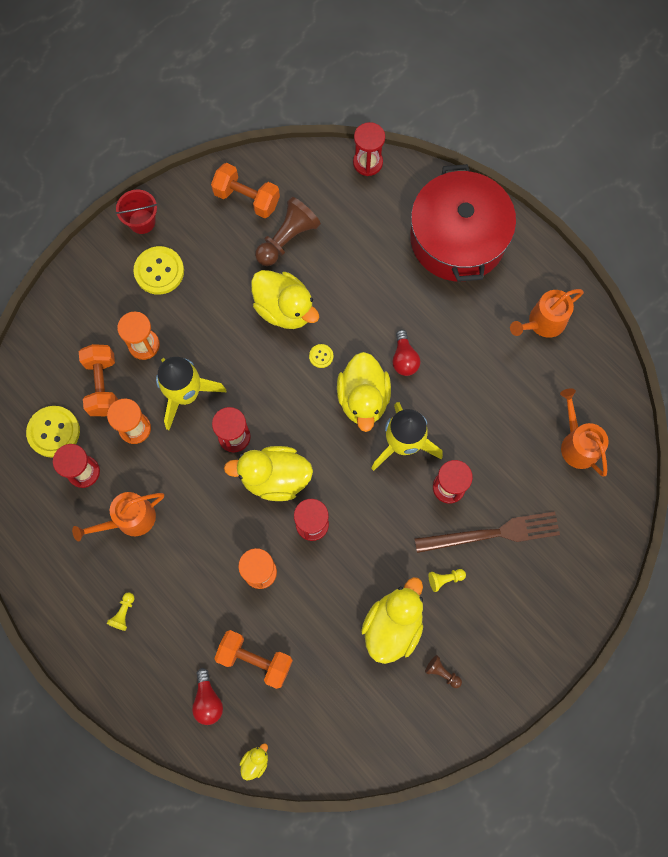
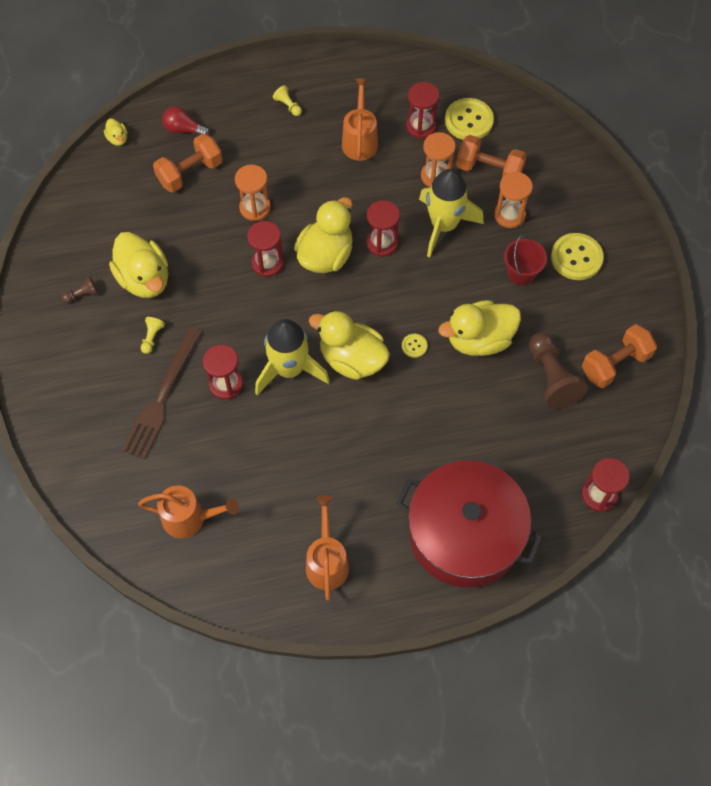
camera: 120 degrees right, 10 degrees down
(142, 221) = (636, 266): red bucket -> red bucket (521, 273)
(404, 359) = (368, 414): red light bulb -> none

